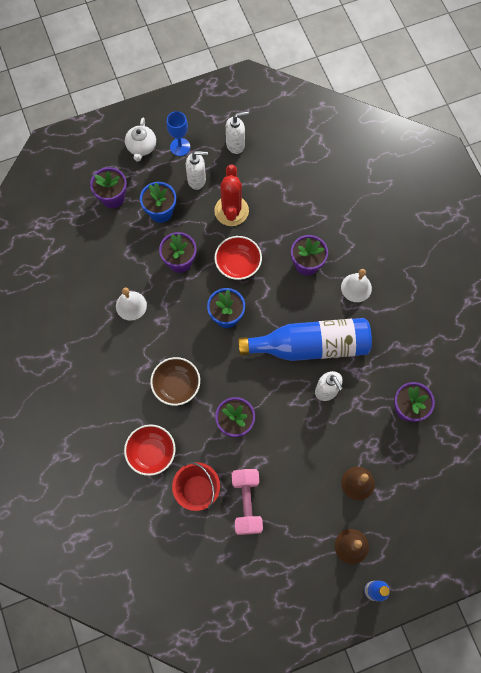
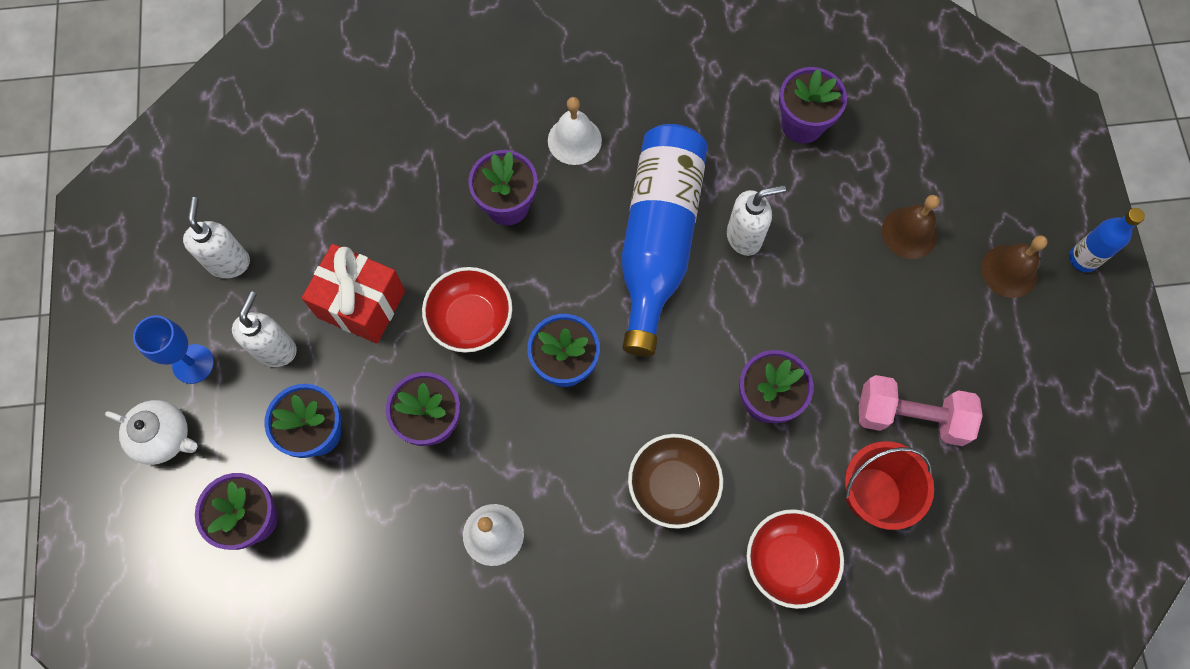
camera: 75 degrees left, 0 degrees up
(231, 211) = (361, 304): red cactus -> red gift

